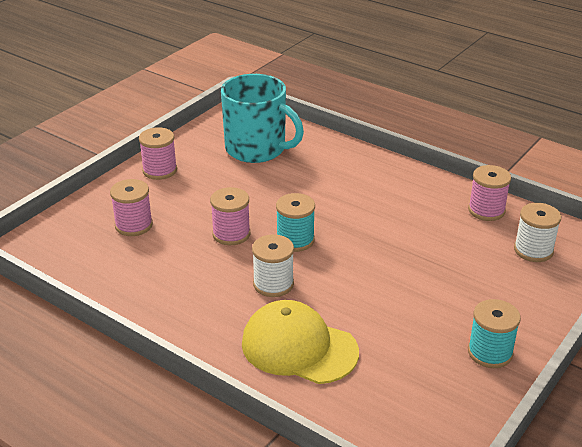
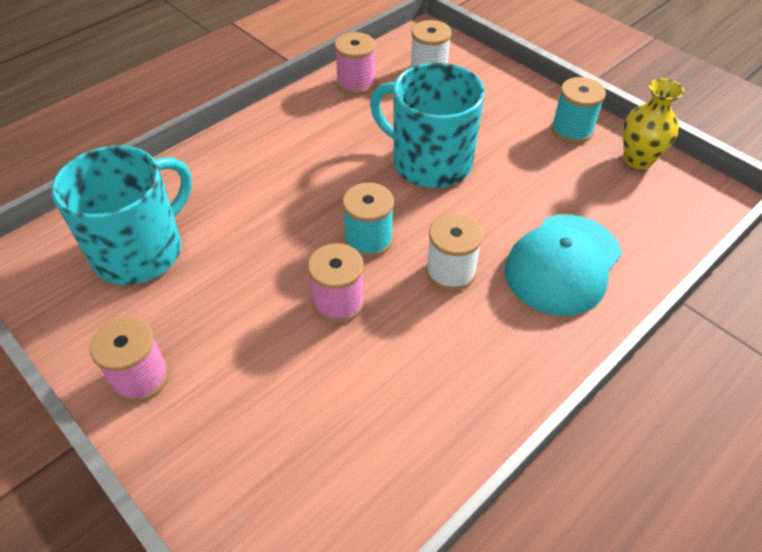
camera: 80 degrees left, 15 degrees up
(134, 225) = (282, 422): pink spool -> none
(299, 347) = (563, 264): yellow cap -> turquoise cap
(398, 262) = (429, 162): none -> turquoise mug
(465, 403) = (638, 160): none -> yellow vase

